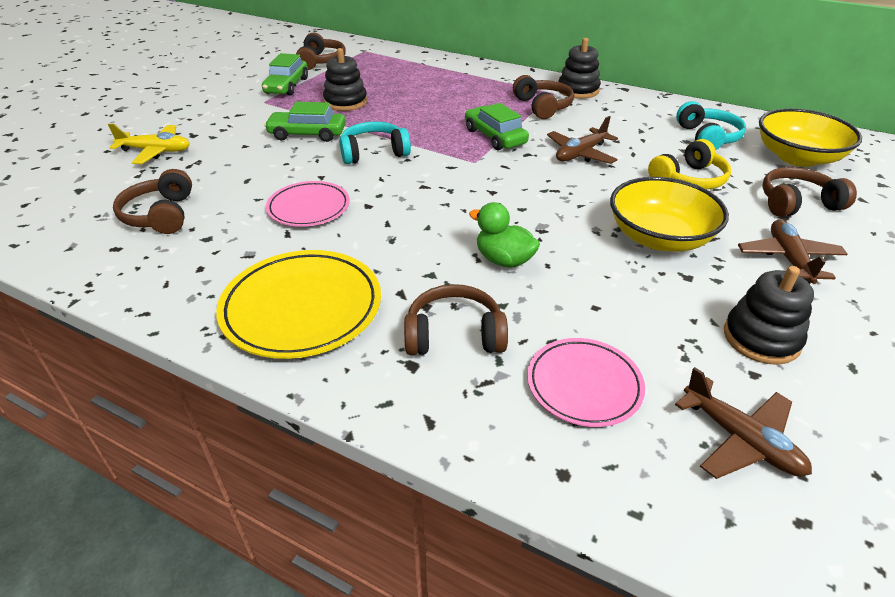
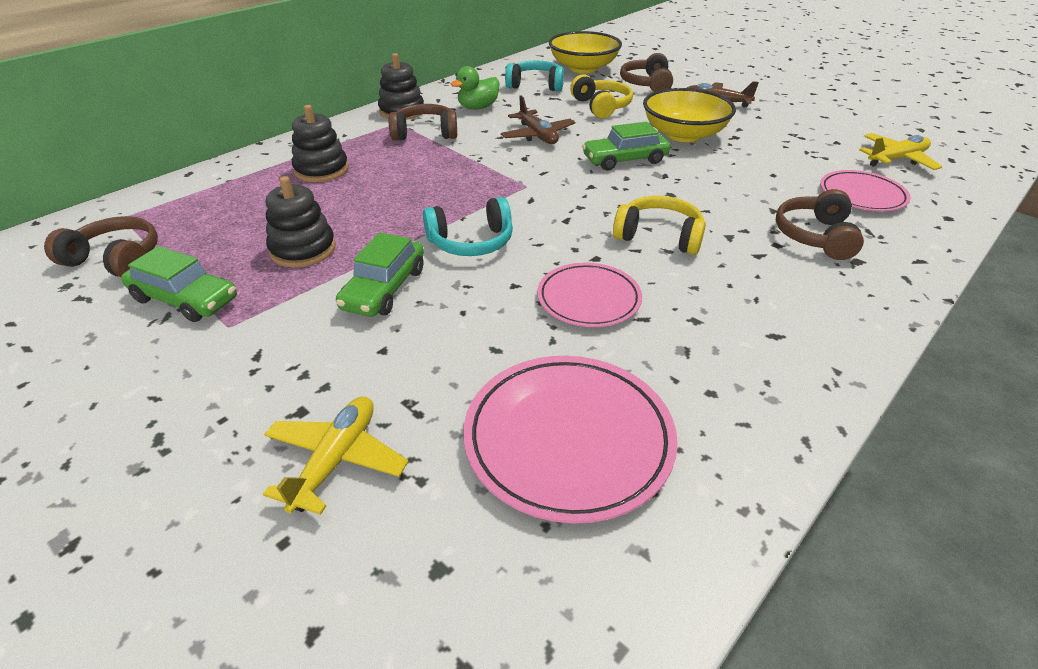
camera: 75 degrees left, 0 degrees up
(160, 215) = (568, 439): brown headphones -> pink plate
(302, 308) = (786, 315): yellow plate -> none
(374, 152) = (471, 242): turquoise headphones -> turquoise headphones turned 105 degrees counterclockwise
(415, 234) = (659, 236): none -> yellow headphones
(495, 137) = (477, 167): green car -> green car (625, 160)
(504, 260) = (709, 199): green duck -> green duck (478, 107)
(740, 440) = (896, 159): brown plane -> yellow plane
(761, 338) = (802, 132): black stacking toy -> black stacking toy (321, 170)

